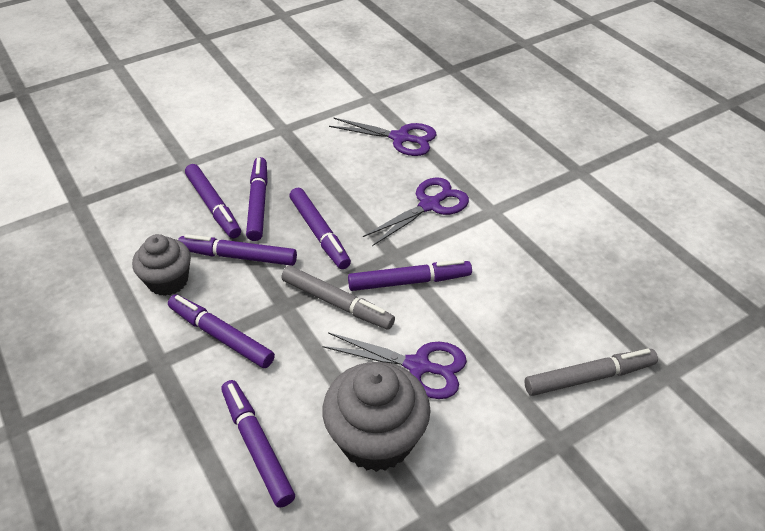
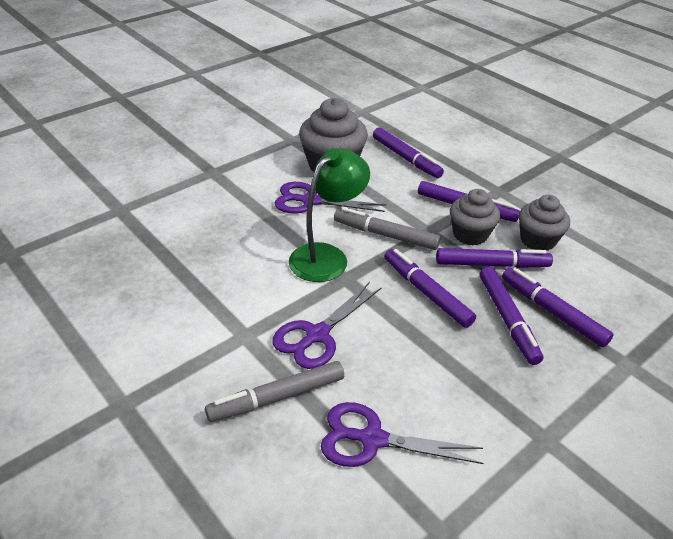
camera: 170 degrees right, 5 degrees down
(239, 295) = (470, 234): none -> grey cupcake
(409, 281) = (327, 256): purple marker -> green lamp
(589, 377) = (181, 203): grey marker -> grey marker (277, 397)

